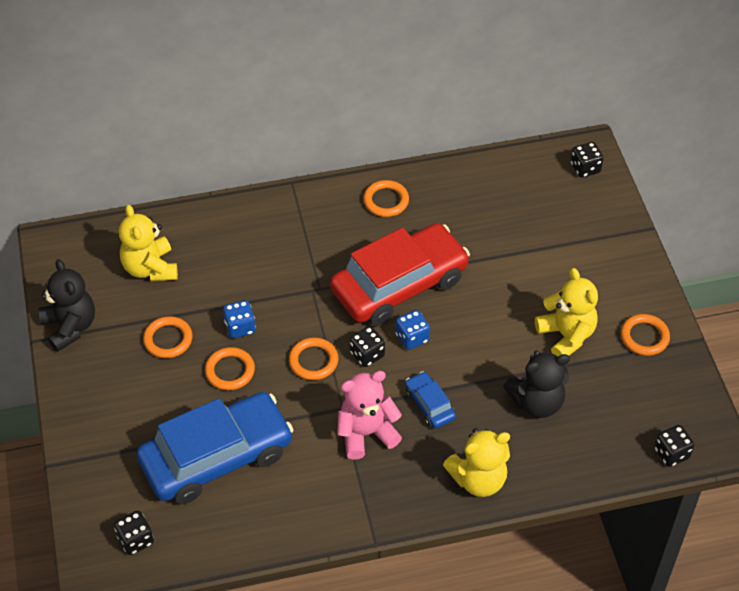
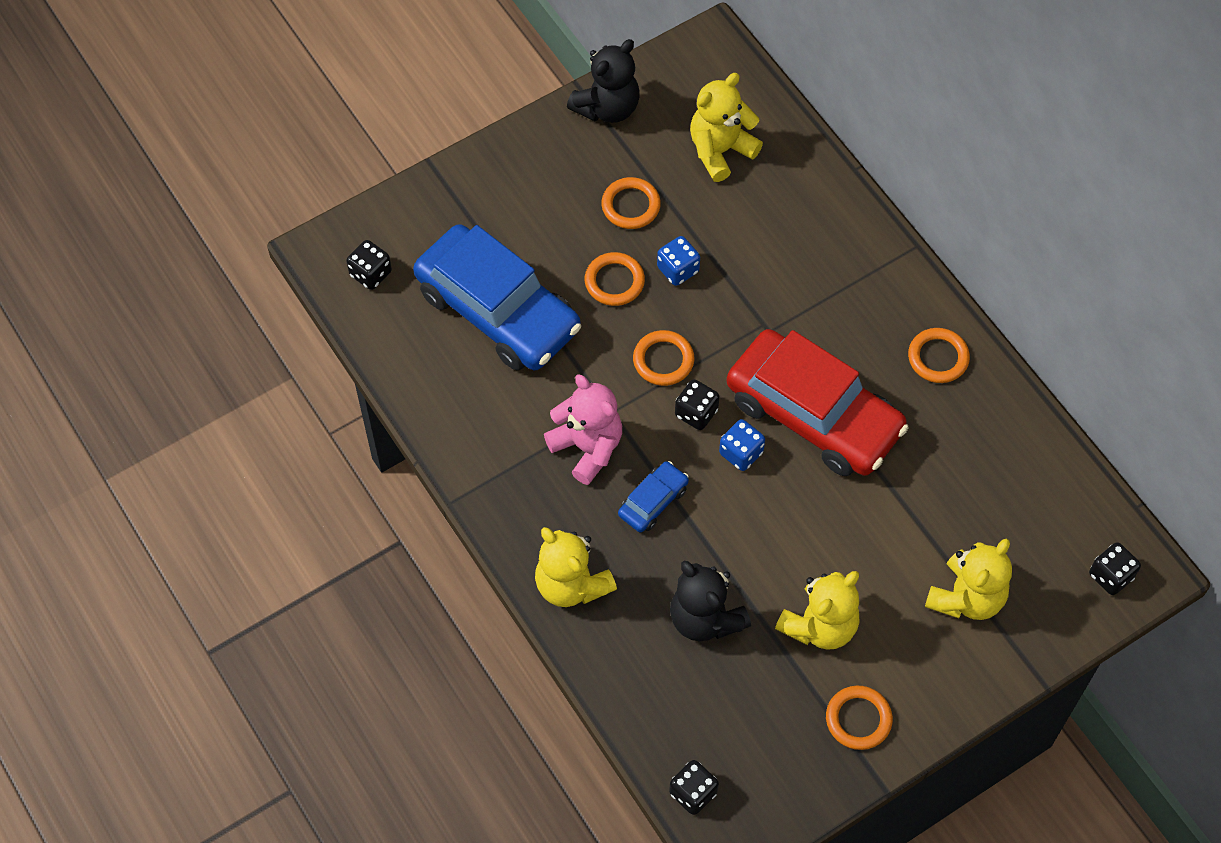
camera: 70 degrees right, 10 degrees up
(574, 247) = (966, 597): none -> yellow teddy bear

